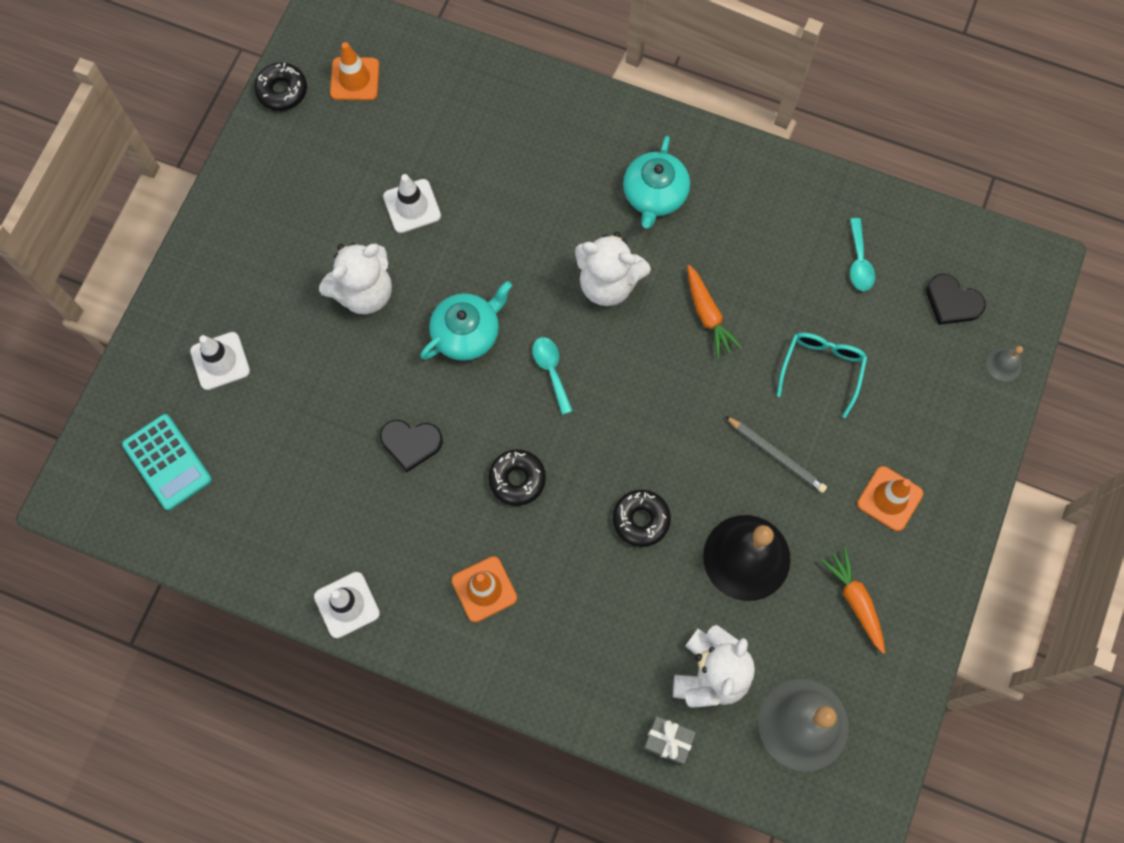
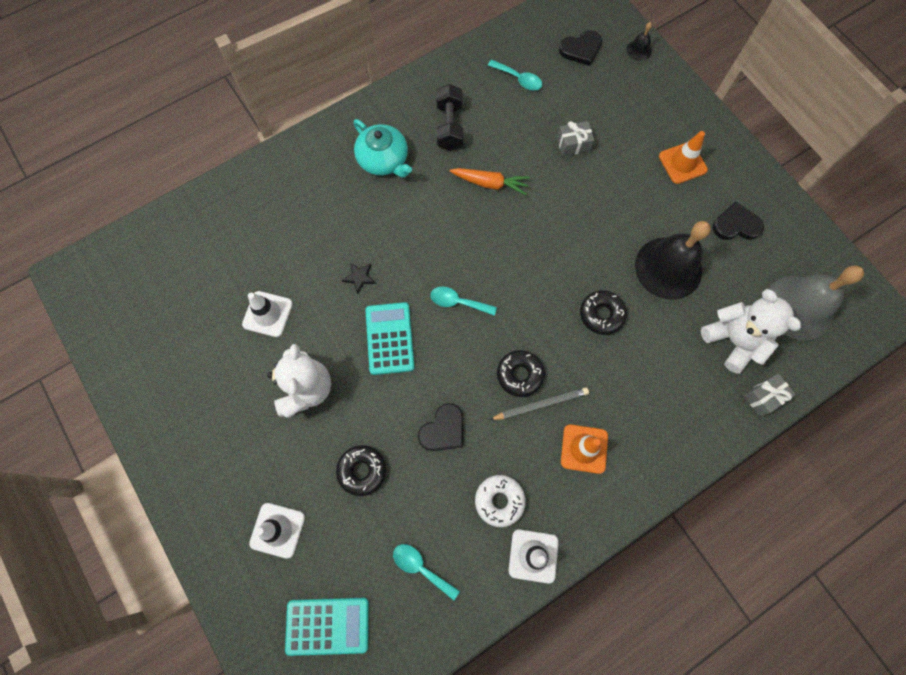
camera: 55 degrees left, 0 degrees up
(269, 509) = (421, 568): none -> turquoise spoon
(282, 91) = (103, 345): black donut -> black donut (362, 471)
(354, 79) = (139, 289): orange traffic cone -> none
(378, 540) = (499, 501): none -> white donut
(467, 333) = (390, 338): turquoise teapot -> turquoise calculator
(509, 261) = (359, 277): none -> black star
(608, 283) = (423, 227): white teddy bear -> none
(744, 231) = (449, 126): none -> black dumbbell
(776, 455) = (612, 206): grey pencil -> grey pencil (540, 405)
(821, 369) = (573, 144): turquoise glasses -> grey gift
(855, 600) = (736, 225): orange carrot -> black heart
(1003, 364) = (639, 50): grey bell -> black bell

